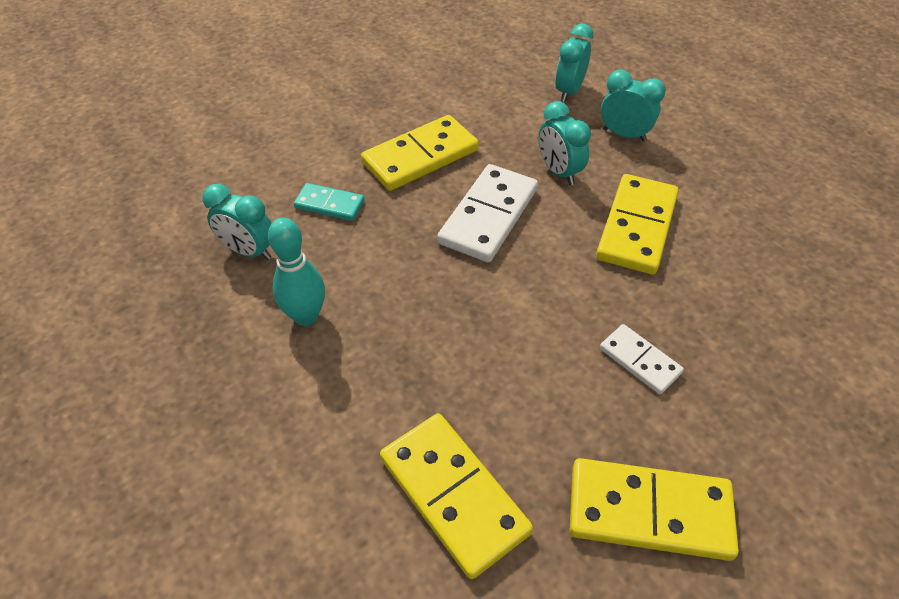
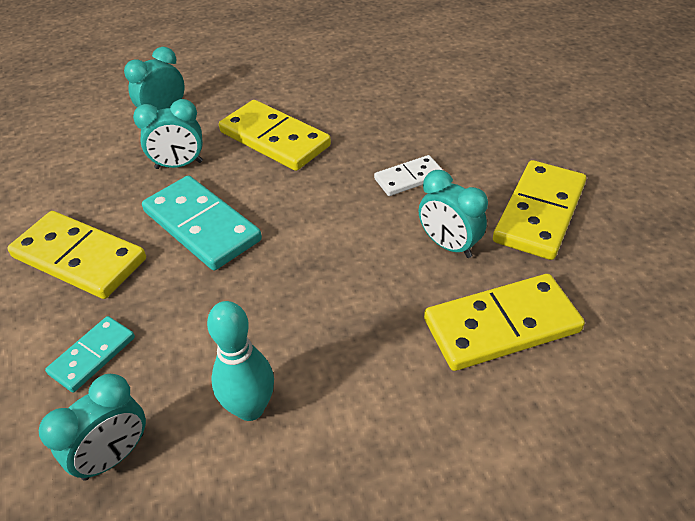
camera: 70 degrees left, 5 degrees down
(420, 157) = (79, 258): yellow domino -> yellow domino turned 45 degrees counterclockwise
(489, 216) = (202, 226): white domino -> turquoise domino
(569, 91) = (78, 129): turquoise clock -> turquoise clock (448, 245)

